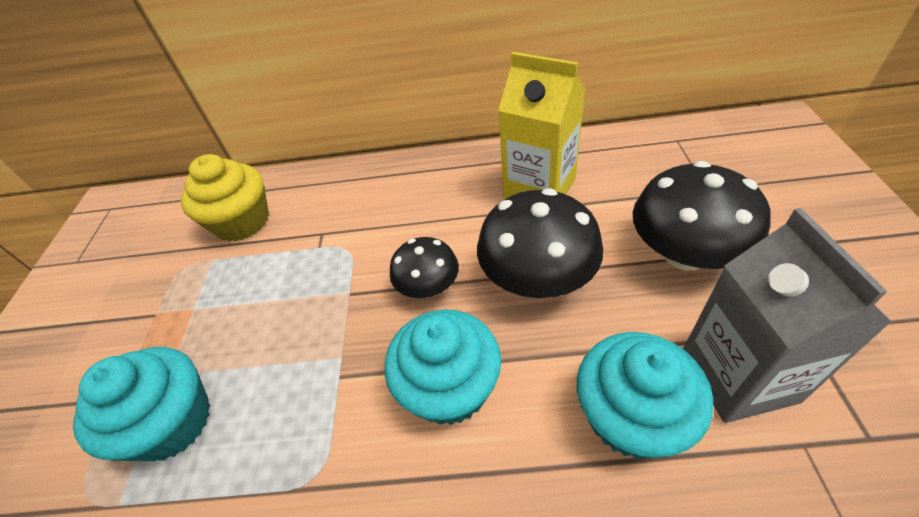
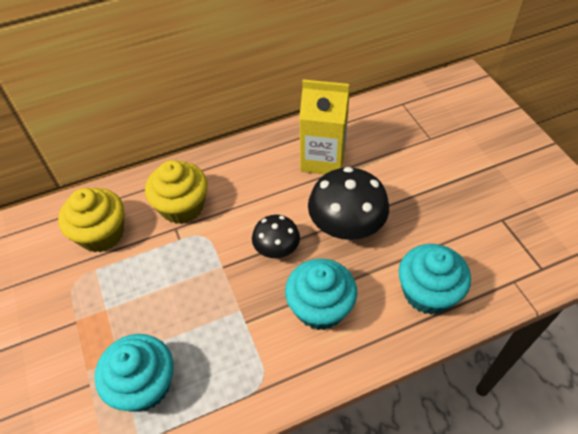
camera: 25 degrees left, 5 degrees up
(342, 211) = (182, 206): none -> yellow cupcake
(684, 253) = (429, 187): black mushroom -> none
(738, 376) = (476, 254): grey carton -> none

